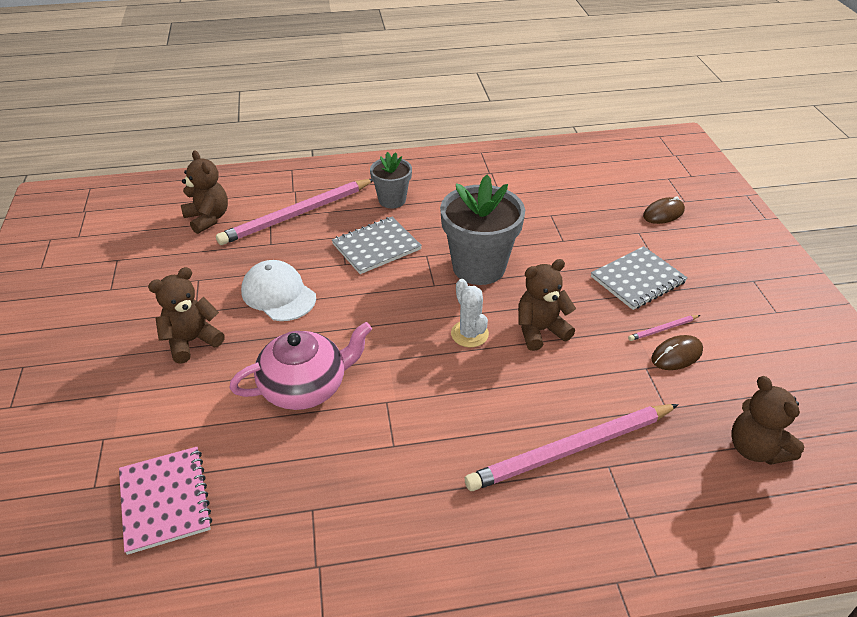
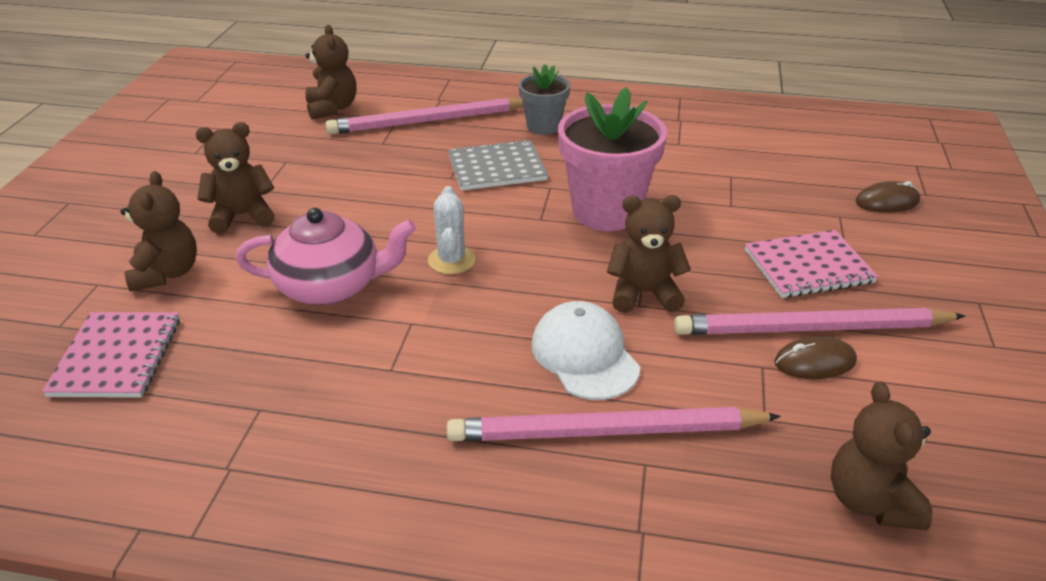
camera: 20 degrees right, 5 degrees down
(159, 412) = (167, 273): none -> brown teddy bear
(278, 294) = (359, 192): white cap -> white cap (584, 355)
(469, 334) = (552, 277): white cactus -> white cactus (451, 260)
(479, 267) = (606, 212): grey flower pot -> pink flower pot
(638, 279) = (808, 266): grey notebook -> pink notebook
(663, 329) = (812, 329): pink pencil -> pink pencil, size x2.46

